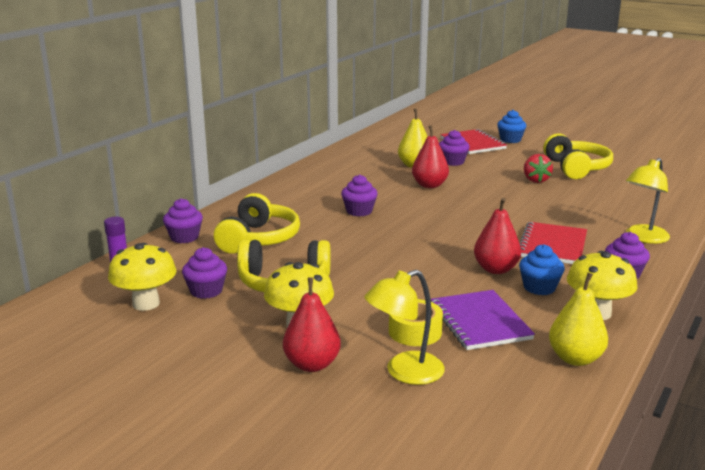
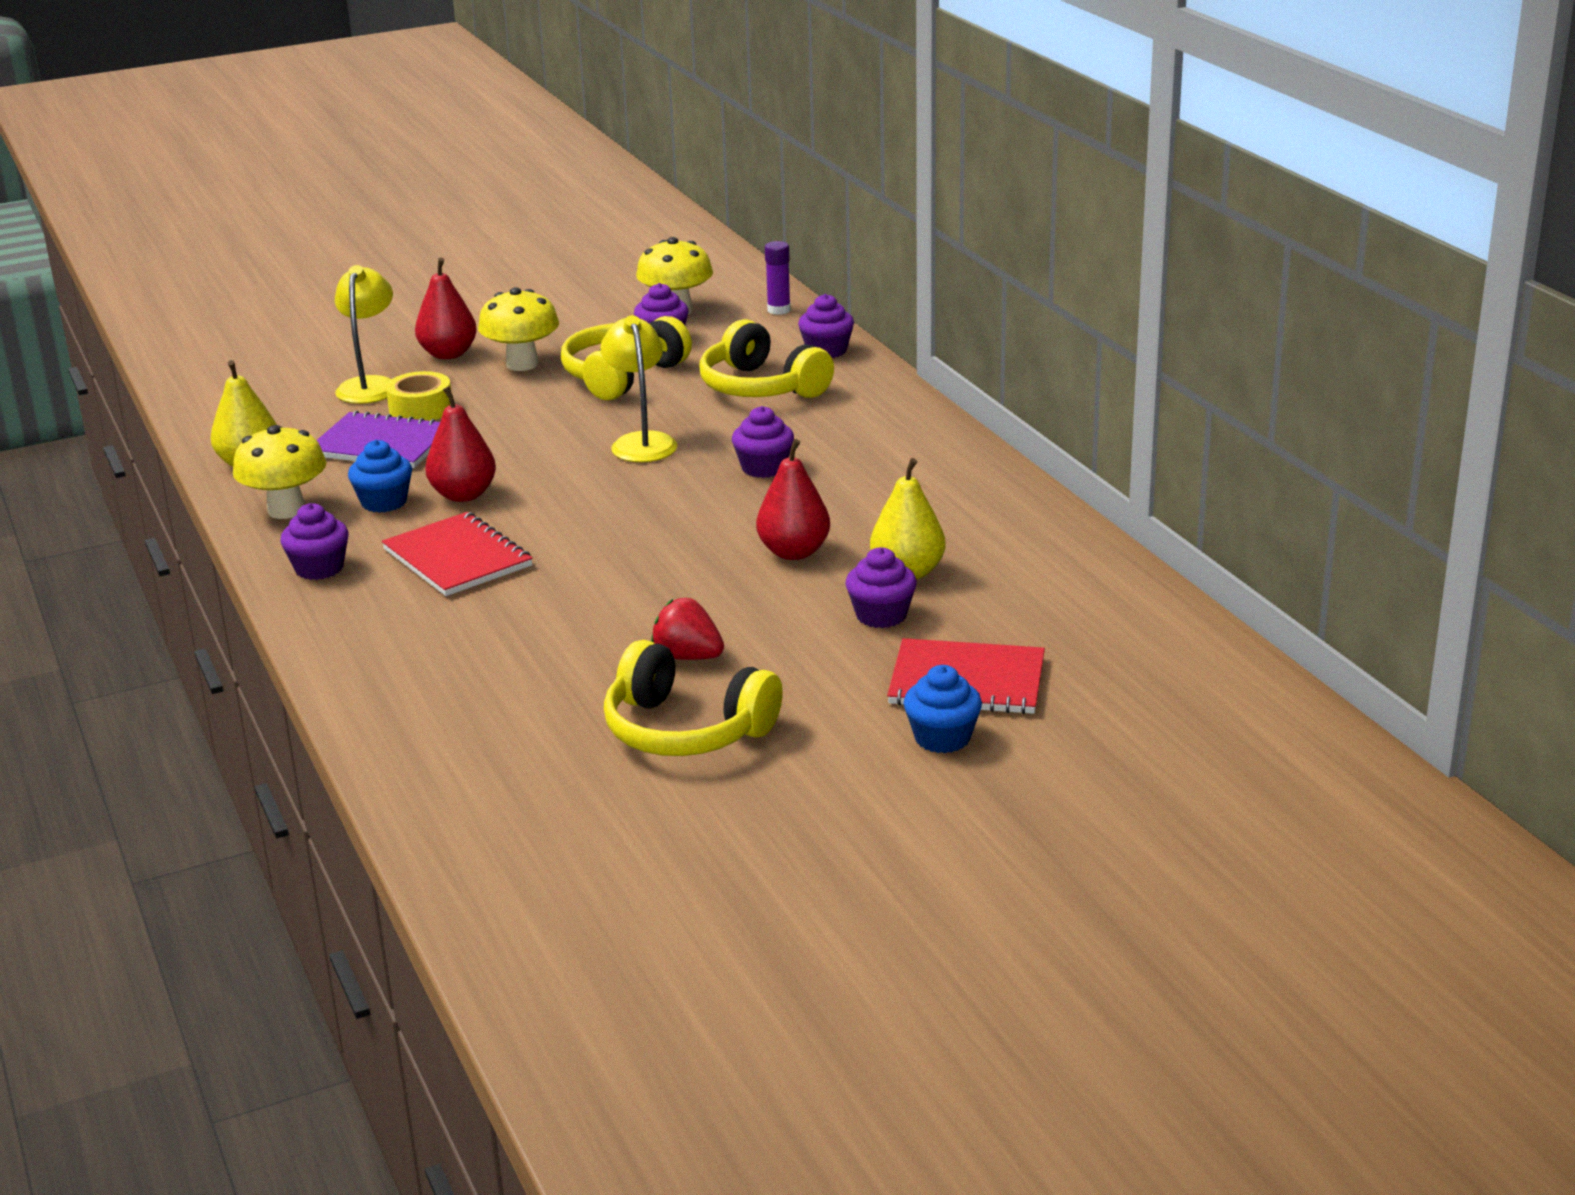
camera: 125 degrees right, 5 degrees up
(643, 238) = (366, 636): yellow lamp -> yellow lamp (641, 442)

